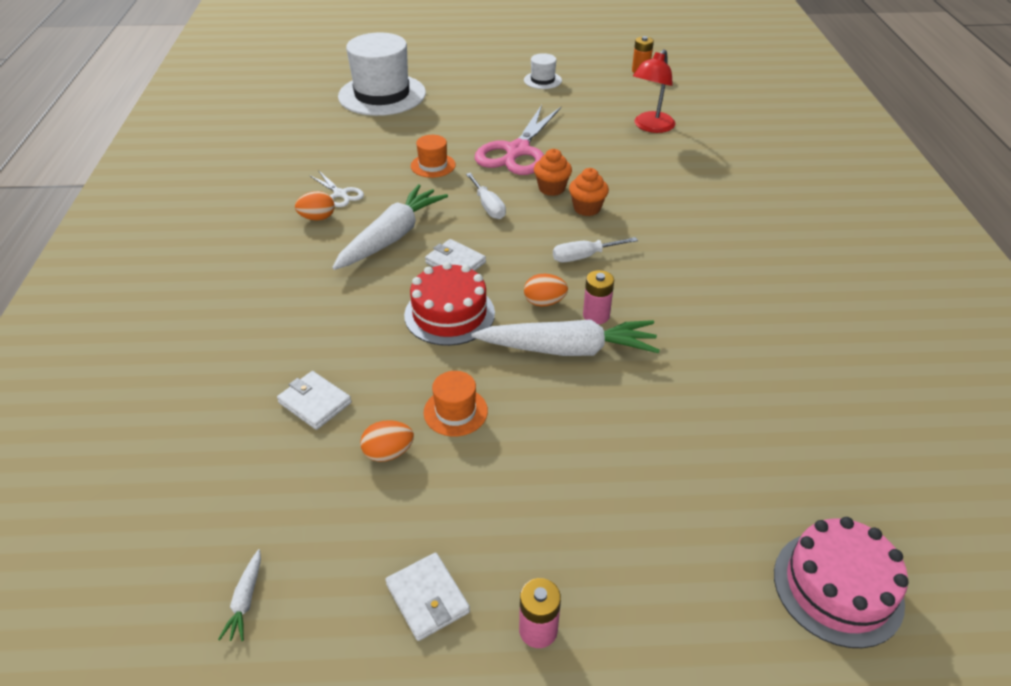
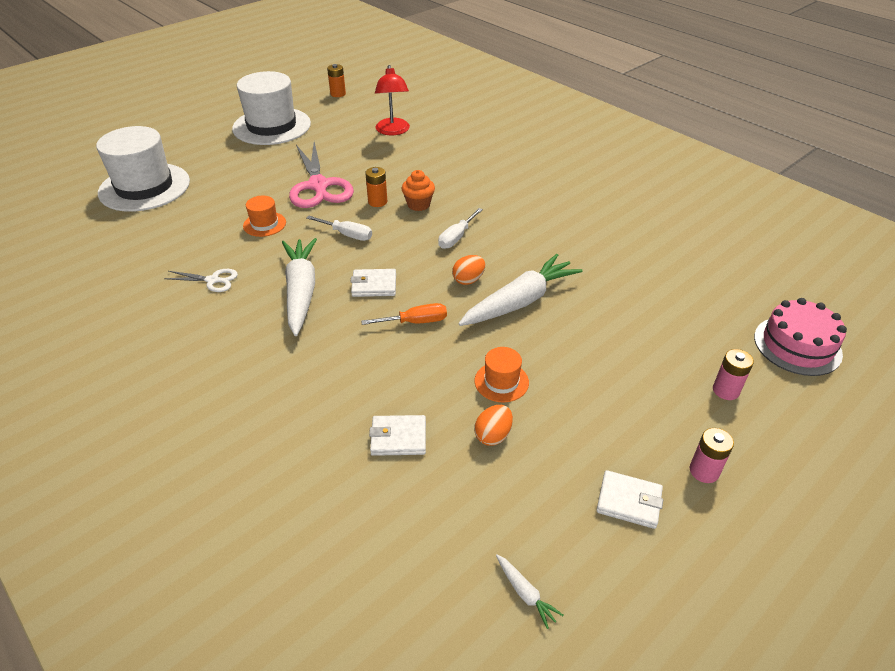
camera: 40 degrees left, 0 degrees up
(317, 218) = (217, 308): orange egg -> none
(449, 314) = (415, 322): red cake -> orange screwdriver
(542, 80) = (272, 126): white hat -> white hat, size x2.22
(551, 188) = (377, 202): orange cupcake -> orange battery
(596, 315) = (510, 271): pink battery -> pink battery (726, 390)

